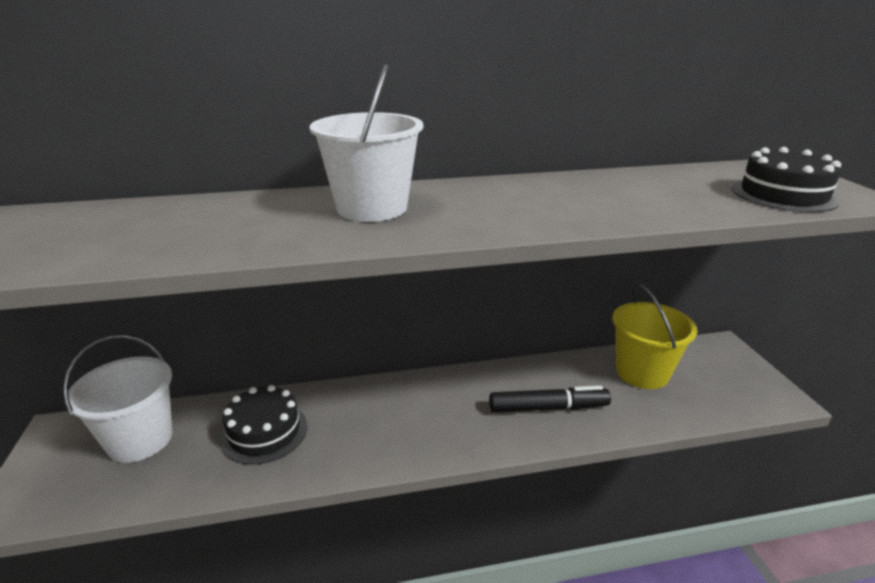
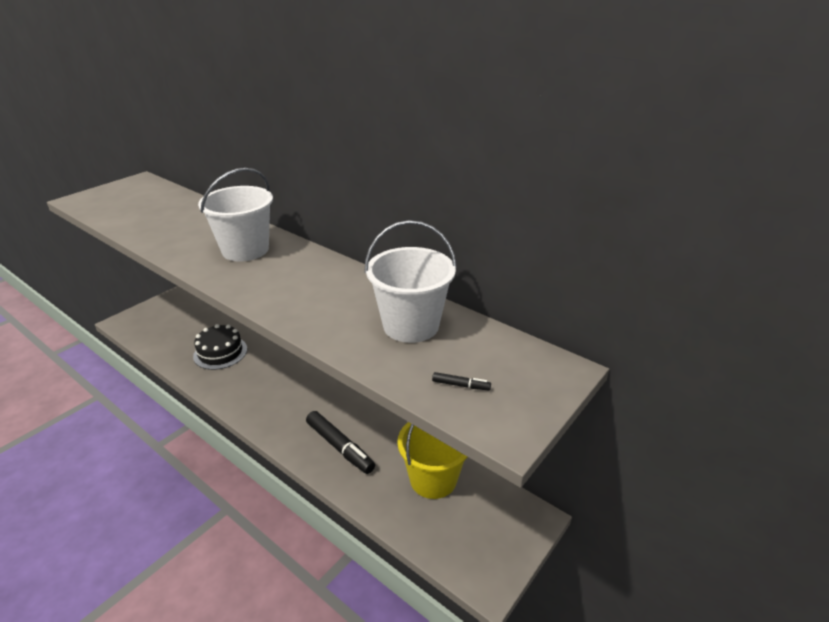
camera: 50 degrees right, 5 degrees up
(140, 440) = (185, 322): white bucket -> white bucket (411, 325)
(783, 195) = (460, 385): black cake -> black marker

